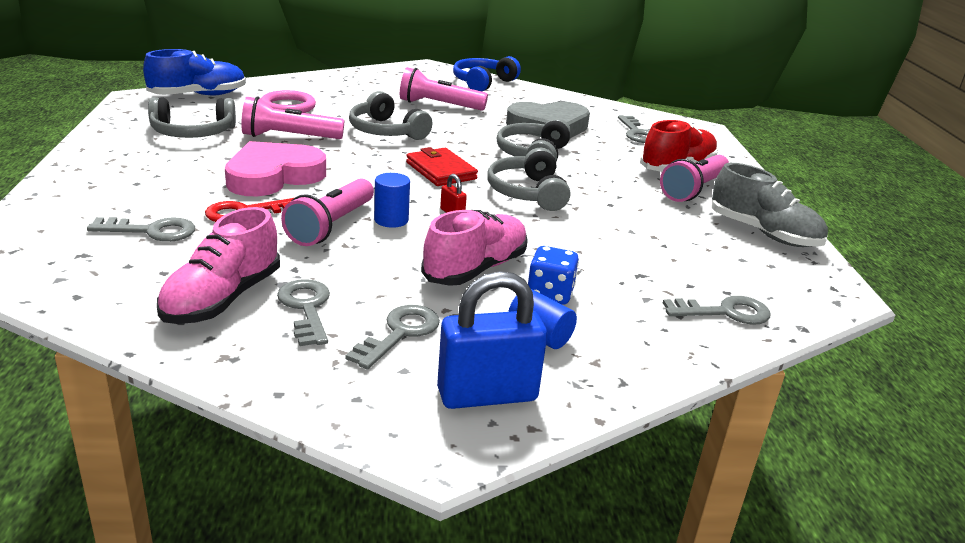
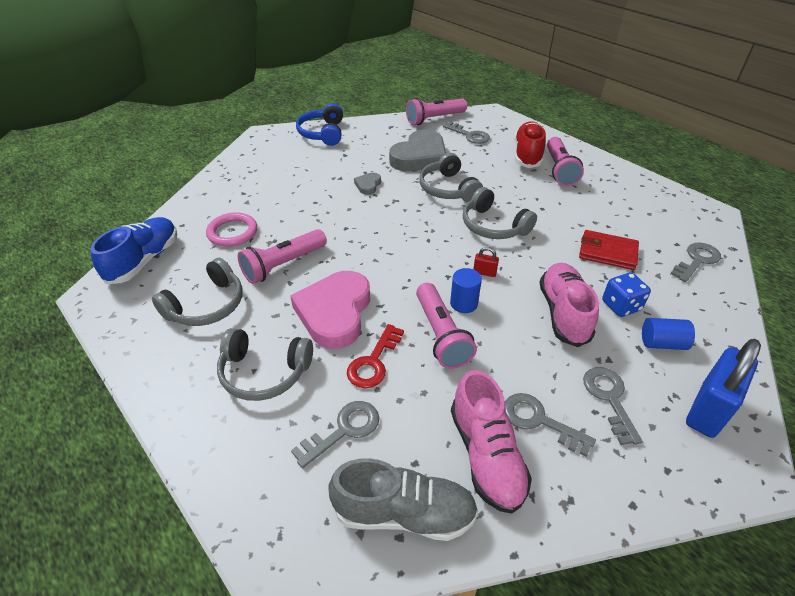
camera: 35 degrees left, 15 degrees up
(386, 131) = (336, 218): grey headphones -> grey headphones (264, 373)
(439, 105) = (329, 172): pink flashlight -> pink flashlight (434, 119)
(441, 171) = (423, 237): red wallet -> red wallet (607, 252)
(457, 125) = (368, 185): none -> grey heart
(763, 233) = (630, 186): grey shoe -> grey shoe (404, 513)

